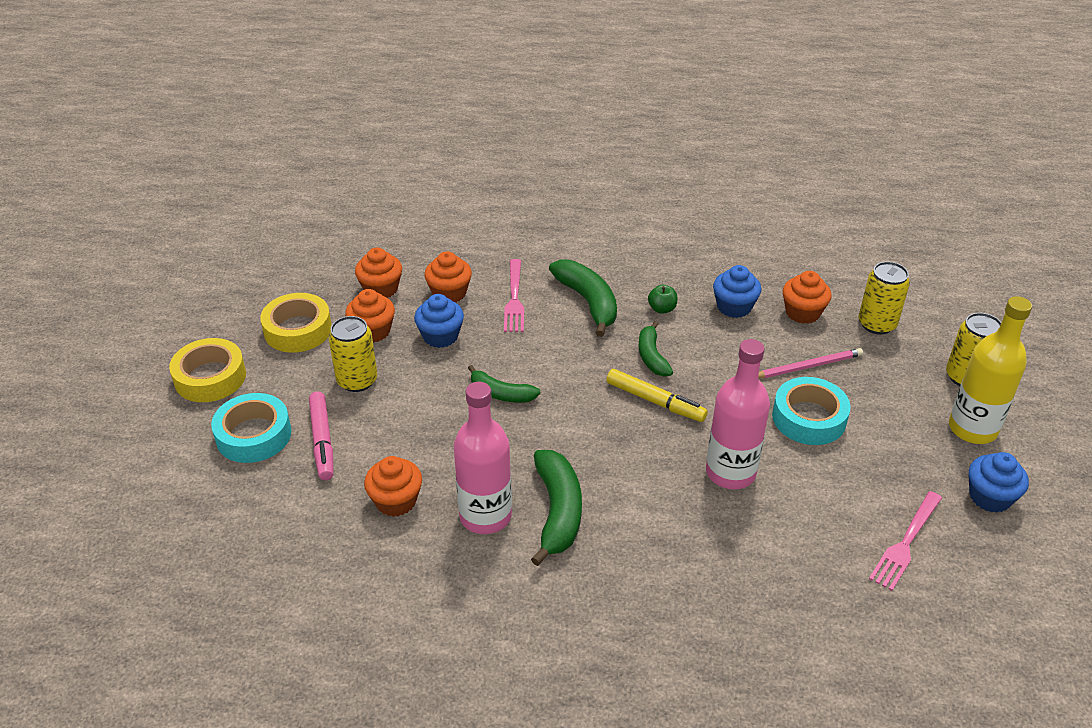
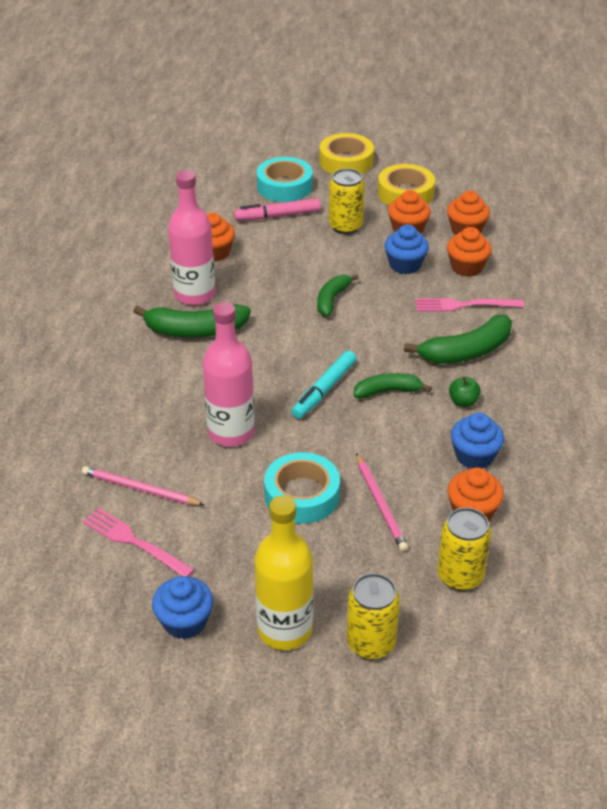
camera: 90 degrees right, 0 degrees up
(655, 401) = (324, 390): yellow marker -> turquoise marker
(830, 544) = (140, 489): none -> pink pencil

